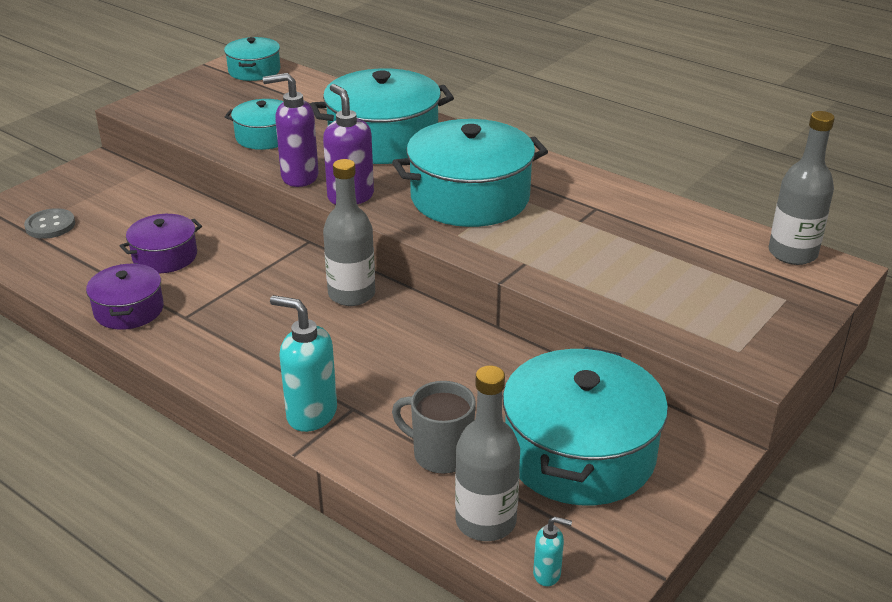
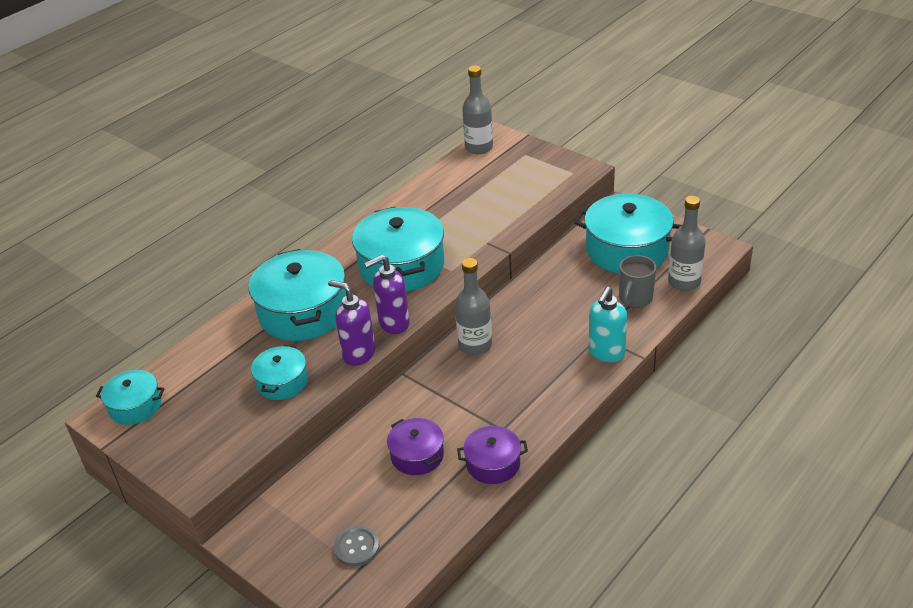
camera: 85 degrees left, 5 degrees up
(299, 177) = (358, 354): purple soap dispenser -> purple soap dispenser turned 120 degrees clockwise
(547, 574) = (715, 262): turquoise soap dispenser -> none

